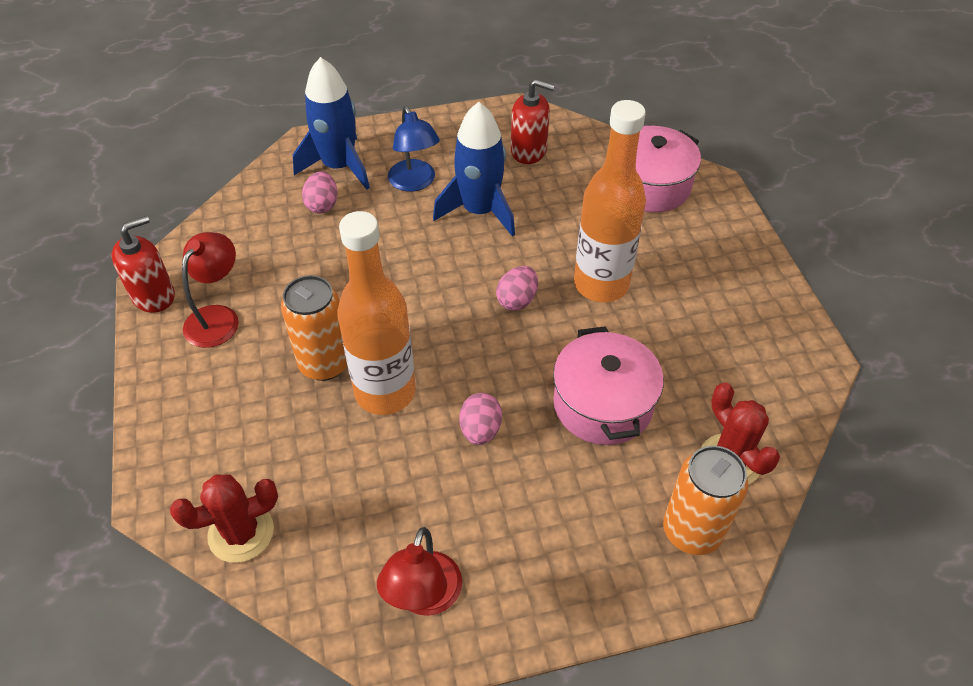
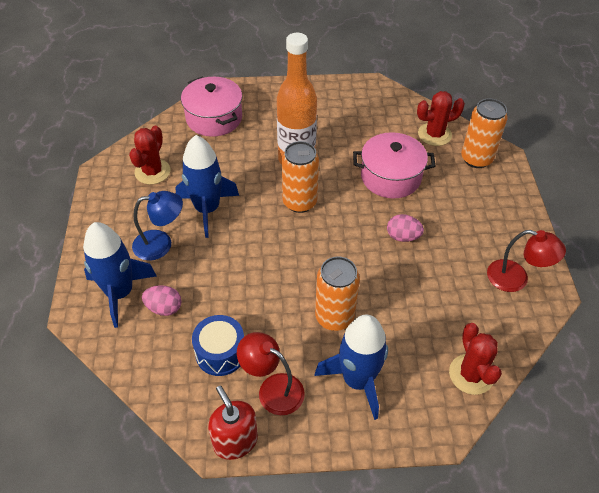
camera: 80 degrees left, 0 degrees up
(230, 399) = (357, 380): none -> blue rocket
(265, 263) = (220, 353): none -> blue drum
(385, 392) = (365, 283): orange bottle -> none
(517, 300) = (299, 202): pink egg -> orange can
(529, 151) = (152, 172): red soap dispenser -> red cactus

